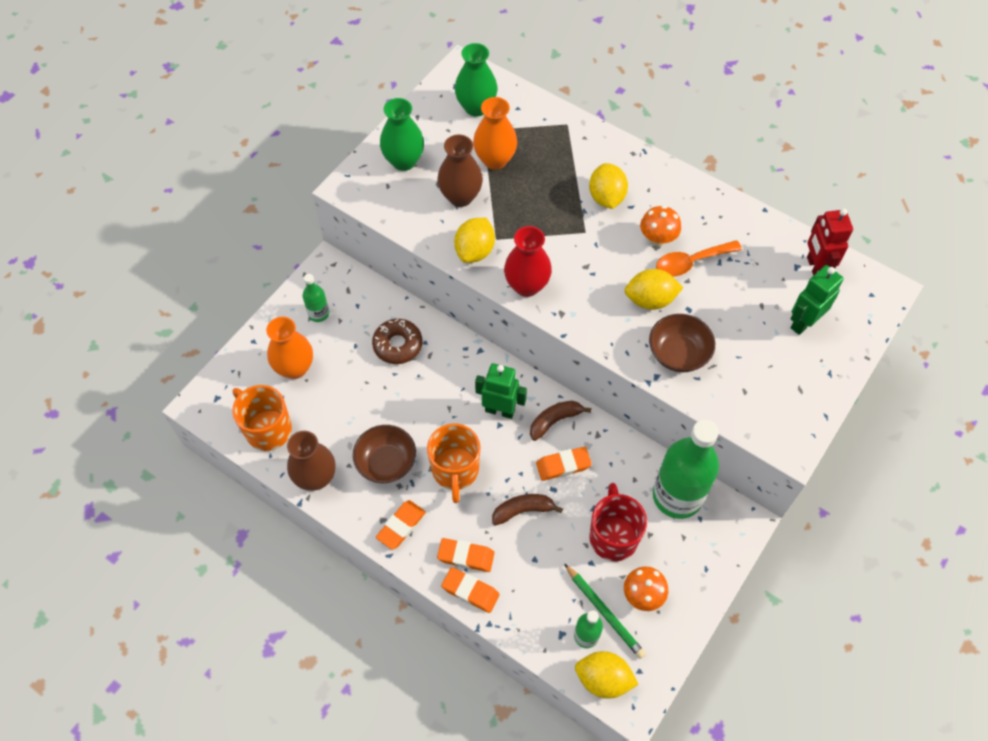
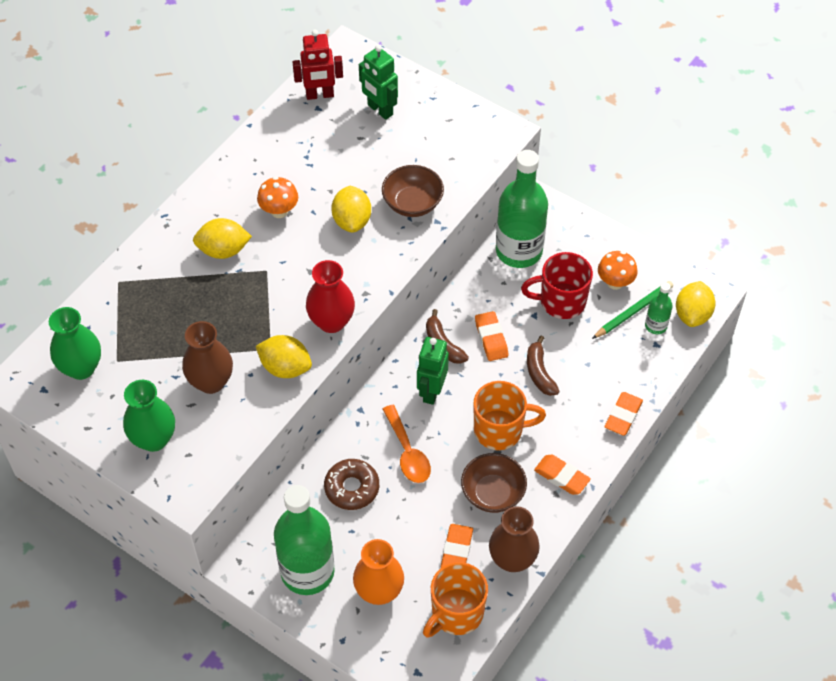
camera: 90 degrees left, 5 degrees down
(319, 313) = (307, 572): green bottle -> green bottle, size x2.16
(466, 556) = (589, 420): orange eraser -> orange eraser (457, 550)
(495, 160) = (162, 349): orange vase -> none
(691, 262) = (309, 186): orange spoon -> orange spoon (407, 452)

